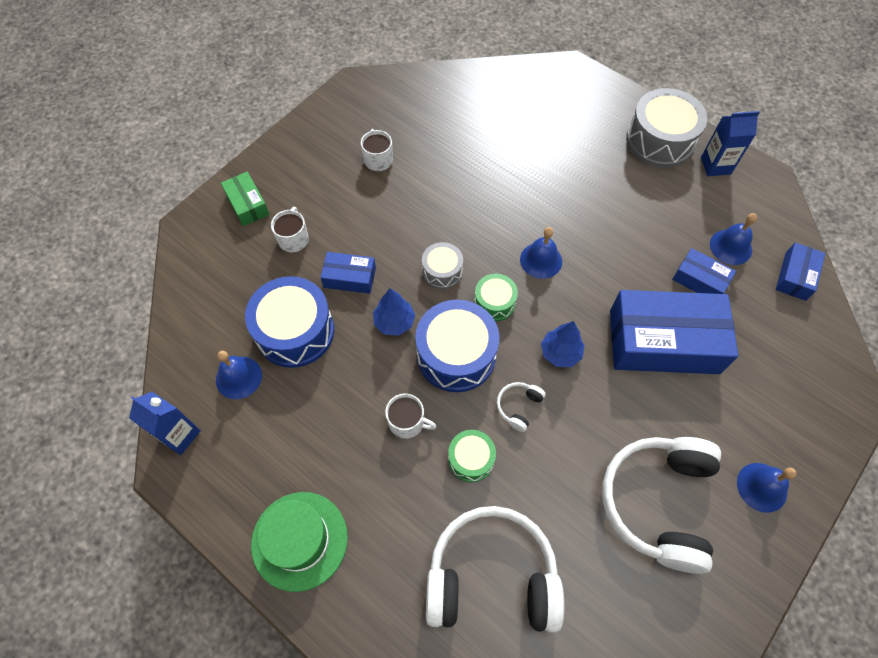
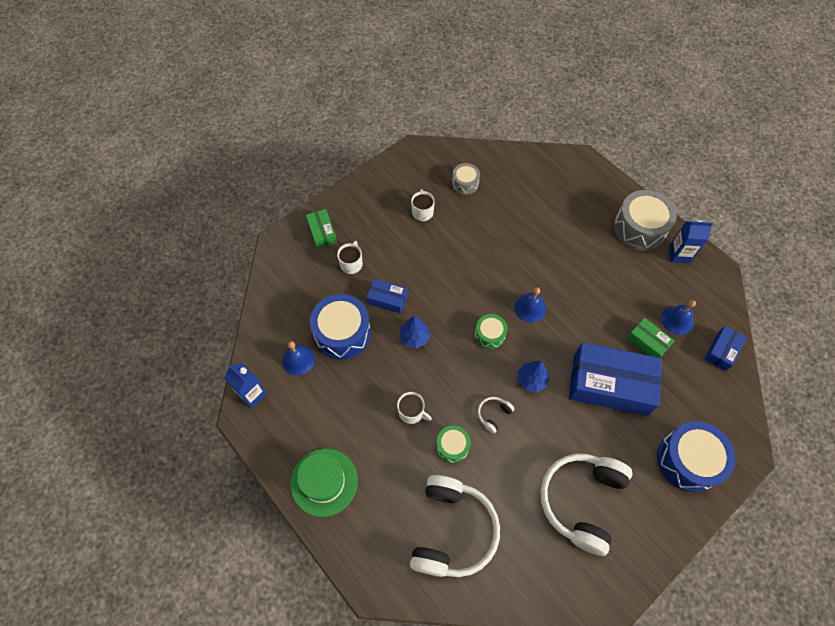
camera: 10 degrees right, 0 degrees up
(442, 271) = (455, 305): grey drum -> grey drum (465, 183)
(456, 355) = (455, 369): blue drum -> blue drum (688, 460)
(491, 576) = (452, 530): white headphones -> white headphones turned 90 degrees clockwise
(700, 280) = (647, 342): blue box -> green box
(762, 487) = (660, 503): blue bell -> none

